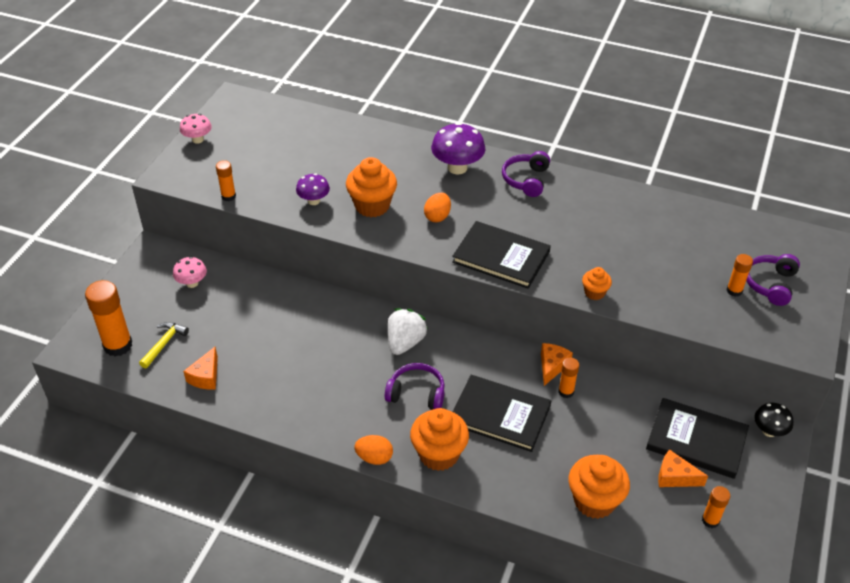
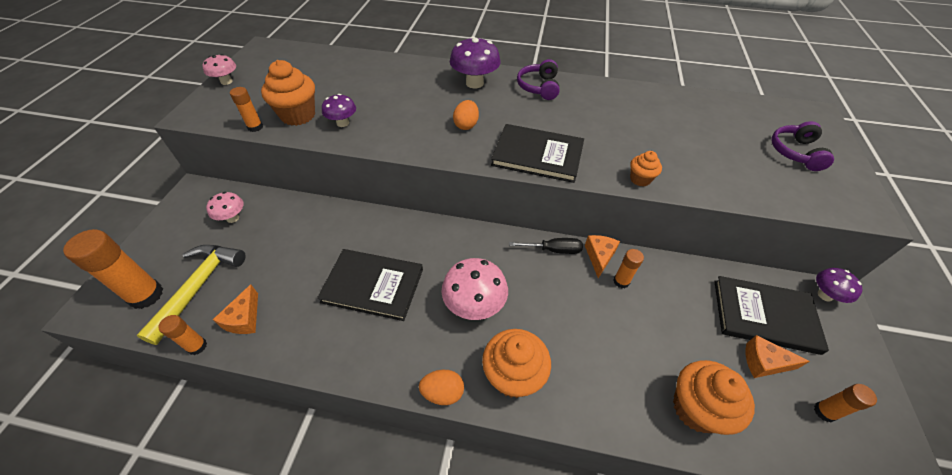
camera: 10 degrees left, 5 degrees up
(164, 344) = (199, 286): yellow hammer -> yellow hammer, size x1.75
(372, 206) = (401, 122): orange cupcake -> orange cupcake (298, 115)
(405, 342) = (452, 251): white strawberry -> none
(416, 393) = (474, 305): purple headphones -> pink mushroom
(500, 415) = (565, 317): black book -> black book (373, 285)
(508, 354) = (554, 250): none -> black screwdriver
(734, 291) = (767, 162): orange glue stick -> orange glue stick (197, 346)
(769, 431) = (825, 295): black mushroom -> purple mushroom

